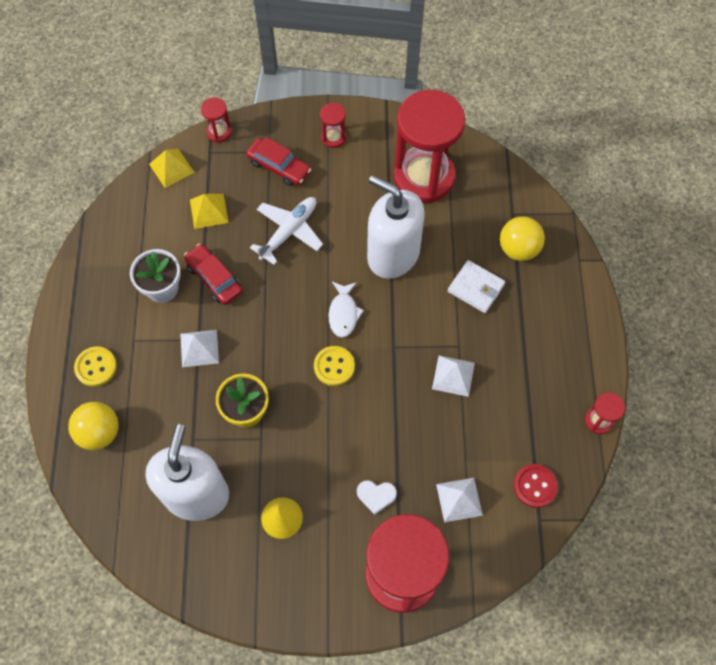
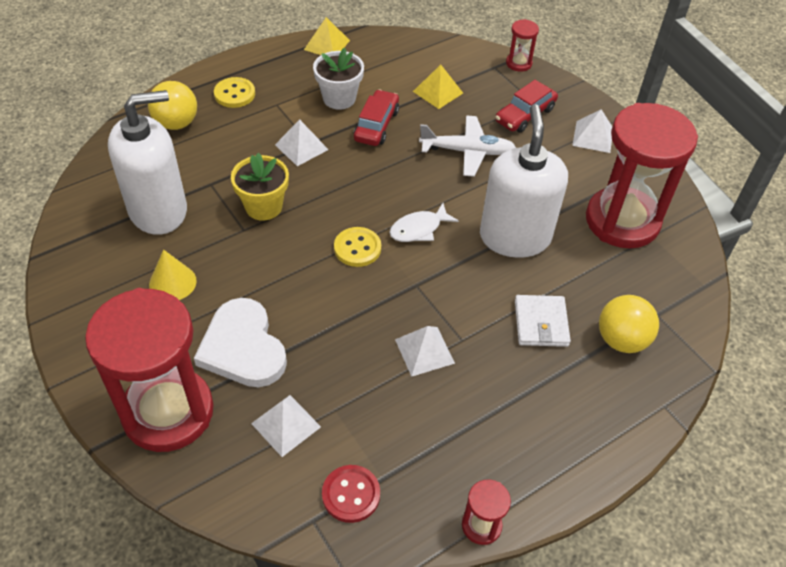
camera: 55 degrees right, 15 degrees down
(171, 168) = (456, 52): yellow pyramid -> yellow pyramid (327, 45)
(279, 167) = (525, 115): red car -> red car turned 45 degrees clockwise
(333, 137) = (593, 136): red hourglass -> white pyramid
(376, 495) = (243, 347): white heart -> white heart, size x2.14

